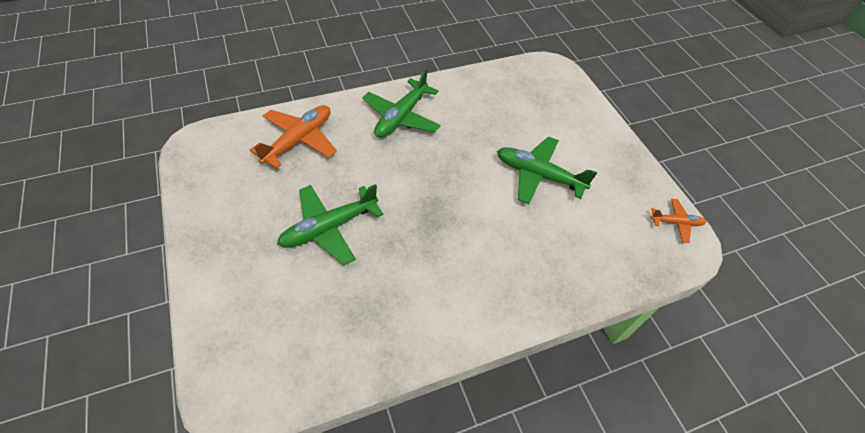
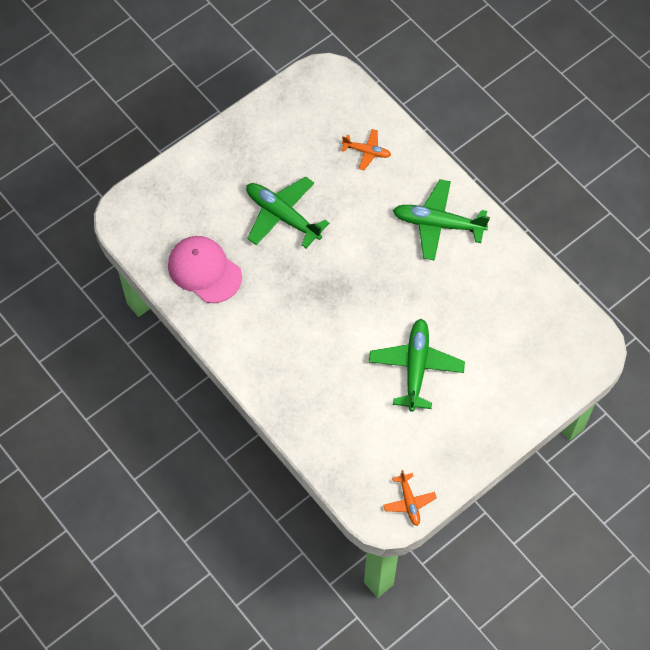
camera: 75 degrees right, 10 degrees up
(299, 140) = (367, 152): orange plane -> orange plane, size x0.54
(357, 326) = (204, 270): none -> pink cap

